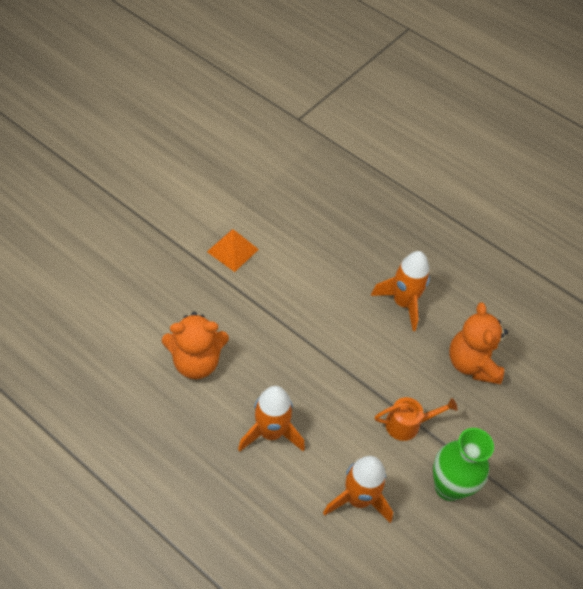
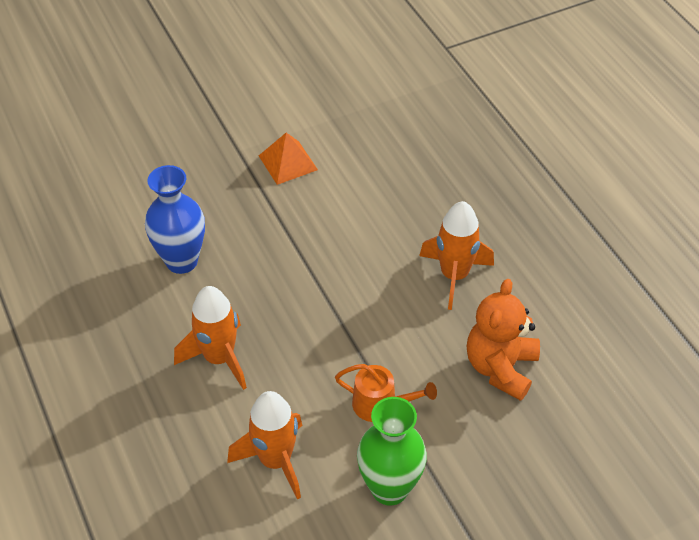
camera: 30 degrees right, 5 degrees down
(196, 362) = (181, 261): orange teddy bear -> blue vase

